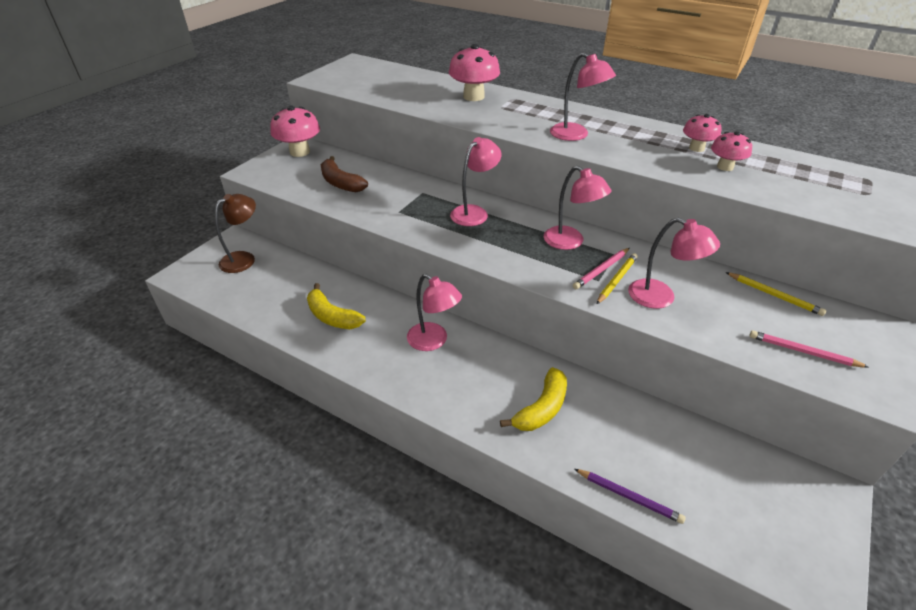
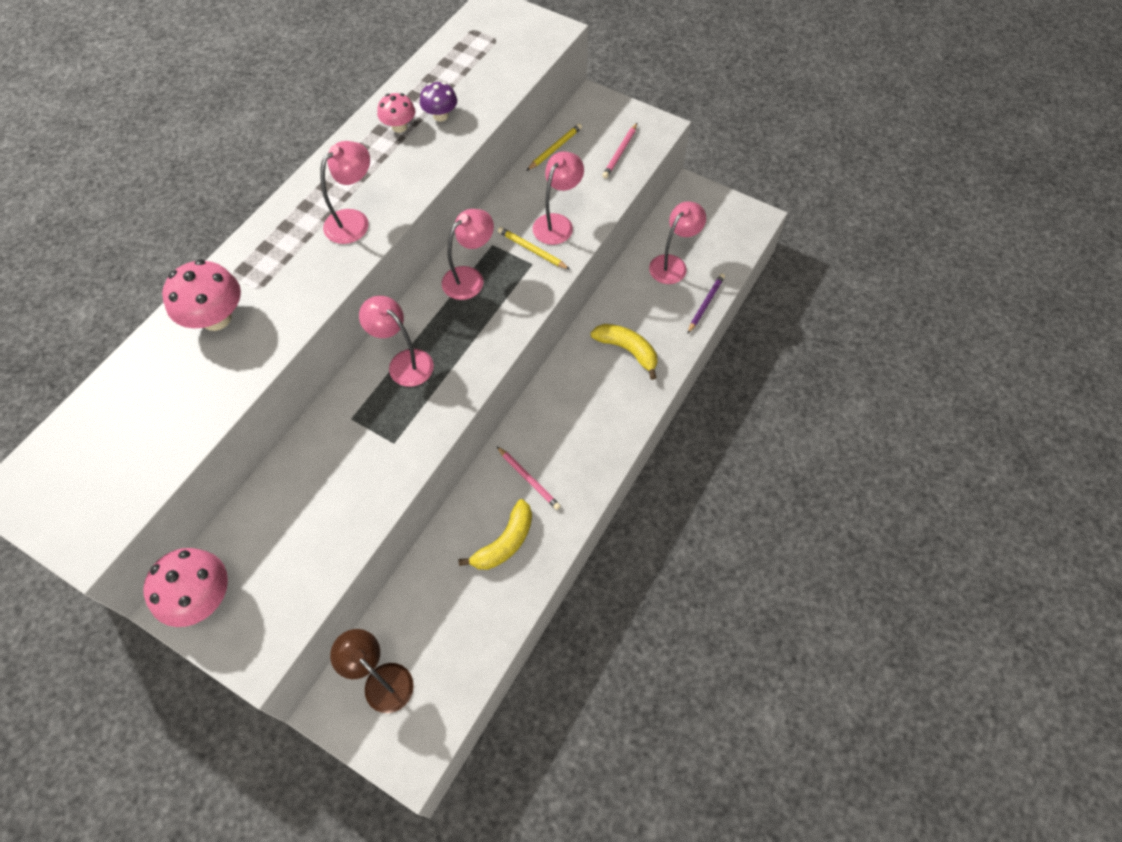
camera: 90 degrees left, 20 degrees up
(341, 183) = (312, 521): brown banana -> none
(433, 341) = (545, 436): pink lamp -> pink lamp (673, 264)
(601, 270) = (517, 259): pink pencil -> pink pencil (528, 479)
(725, 167) = (440, 115): pink mushroom -> purple mushroom

